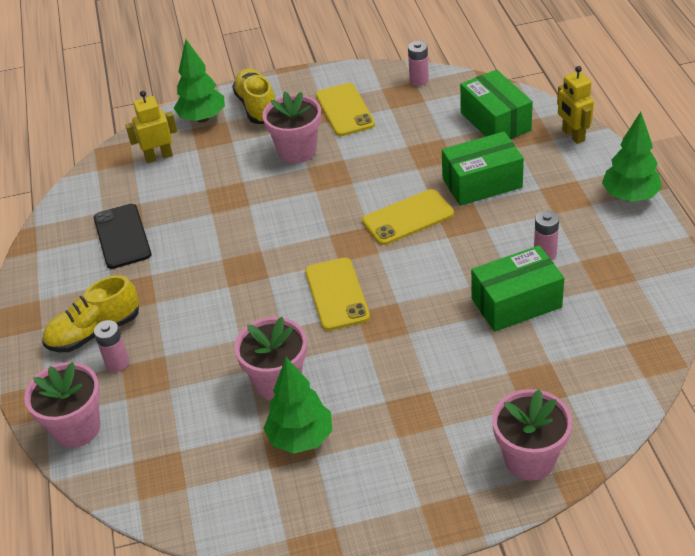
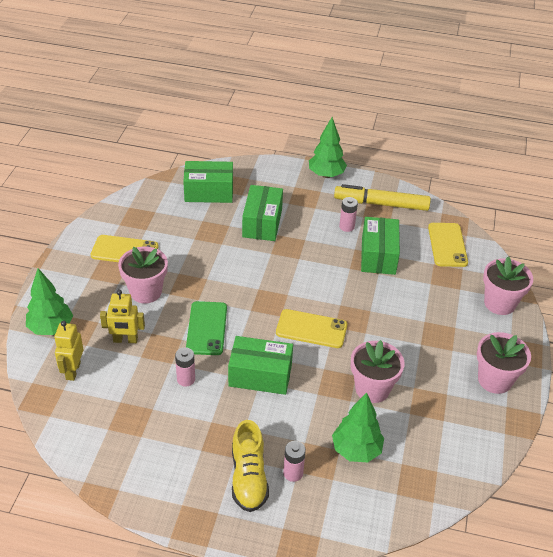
camera: 70 degrees left, 0 degrees up
(77, 428) = (344, 519): pink flower pot -> pink flower pot (494, 380)
(122, 236) = (151, 425): black phone -> none
(237, 283) = (260, 375): none -> green box
(257, 107) = (70, 293): yellow shoe -> none
(277, 215) = (206, 328): none -> green phone
(301, 438) = (428, 395): green tree -> green tree (356, 450)
(407, 217) = (266, 267): yellow phone -> yellow phone (447, 245)
(419, 80) = (130, 204): pink battery -> pink battery (186, 379)
(573, 135) = (253, 169): yellow robot -> yellow robot (125, 340)
(623, 268) = (381, 204): none -> yellow marker

